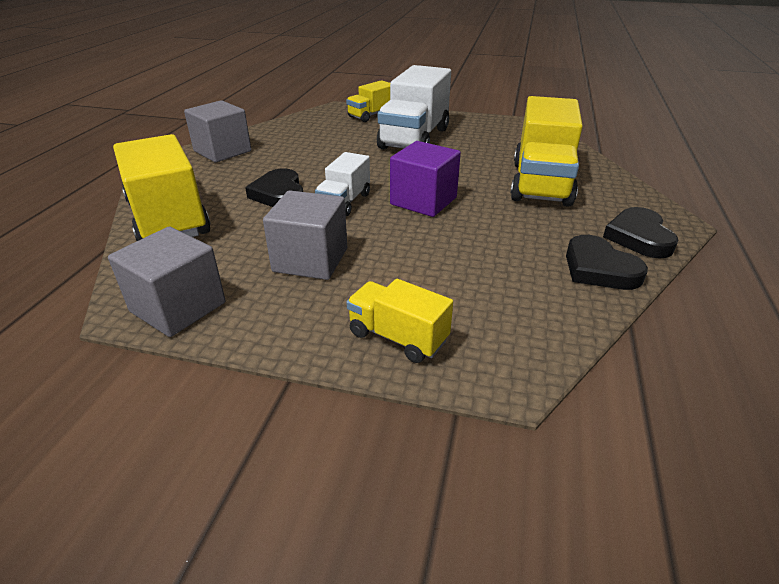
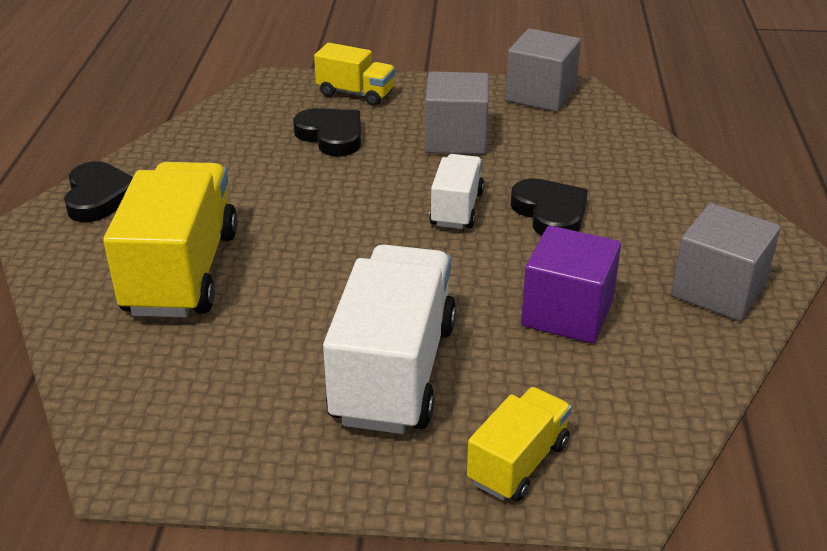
camera: 170 degrees right, 0 degrees up
(168, 219) = (648, 165): yellow truck -> none
(423, 201) = (354, 221): purple cube -> purple cube (567, 313)
(599, 269) = (167, 158): black heart -> black heart (331, 136)

